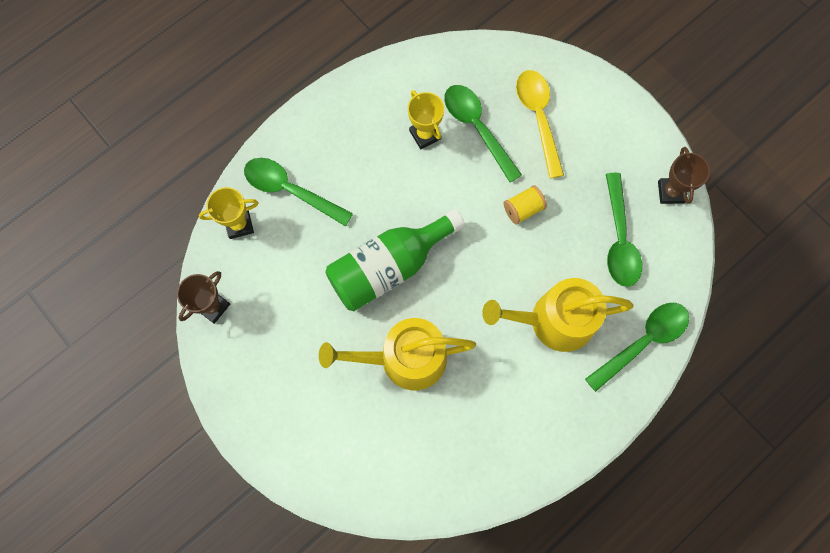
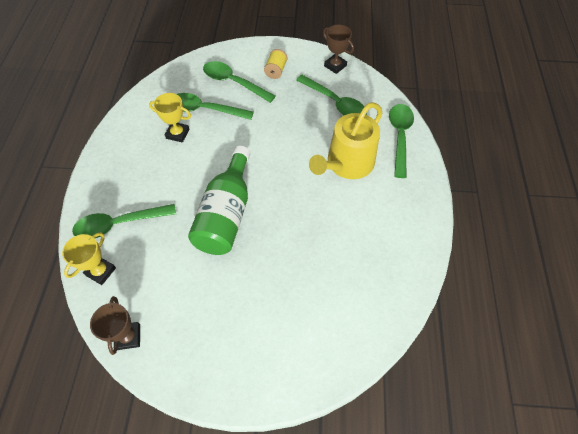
camera: 45 degrees left, 15 degrees down
(404, 359) = (288, 254): yellow watering can -> none
(523, 209) = (271, 127): yellow spool -> yellow spool (276, 71)
(538, 118) = (234, 82): yellow spoon -> green spoon

